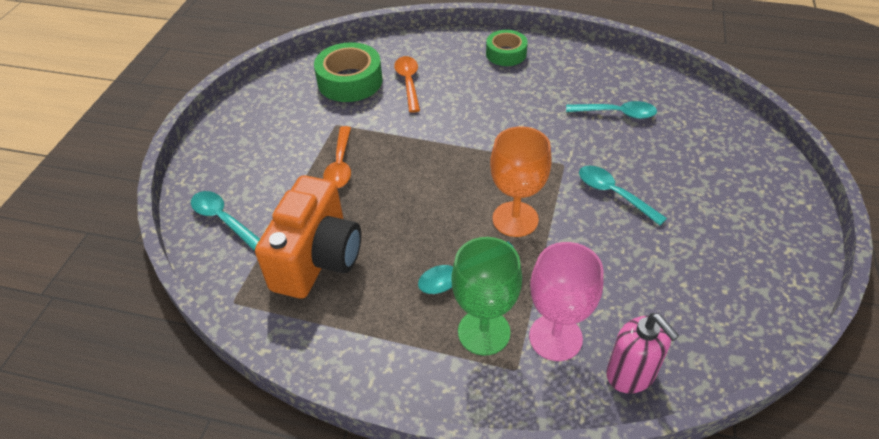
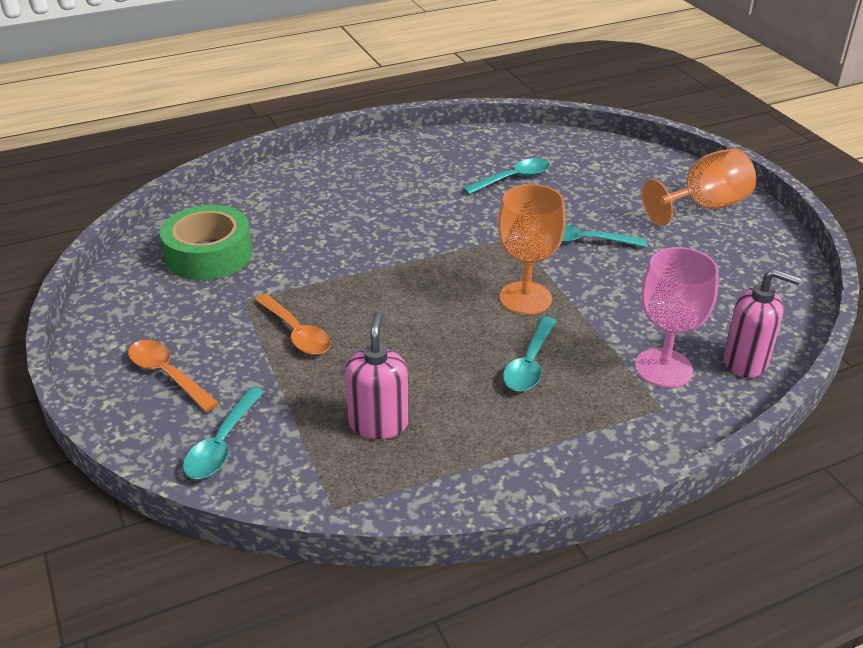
camera: 40 degrees left, 10 degrees down
(223, 219) = (222, 444): turquoise spoon -> turquoise spoon turned 75 degrees counterclockwise
(317, 259) = (378, 423): orange camera -> pink soap dispenser
(408, 82) = (278, 230): orange spoon -> orange spoon (167, 375)
(484, 332) = (604, 396): green goblet -> none
(506, 54) = (351, 168): green tape -> none
(758, 214) = (703, 207): none -> orange goblet

